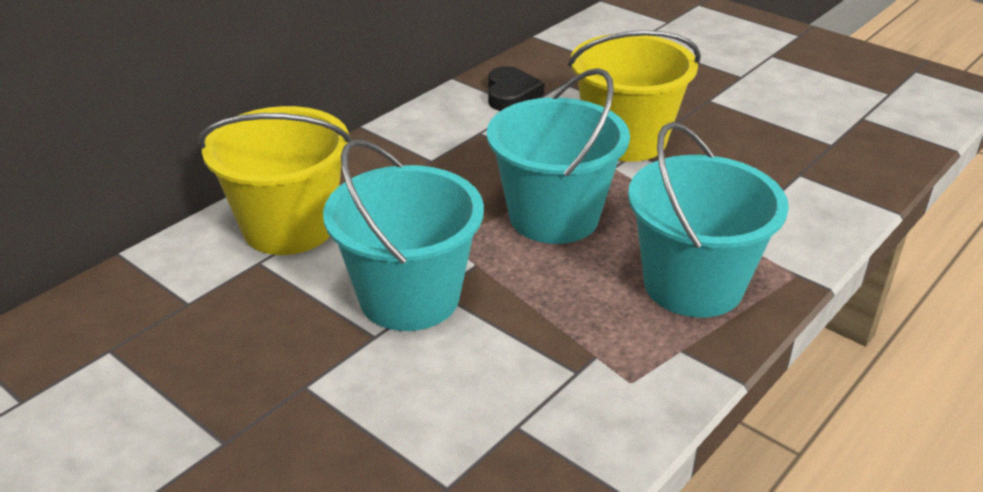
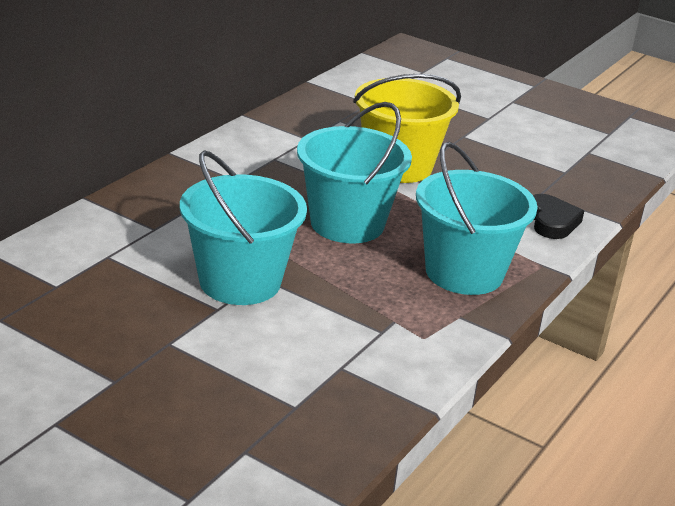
camera: 10 degrees left, 5 degrees down
(289, 227) = (127, 230): yellow bucket -> none
(511, 94) = (296, 129): black heart -> black heart (551, 221)

